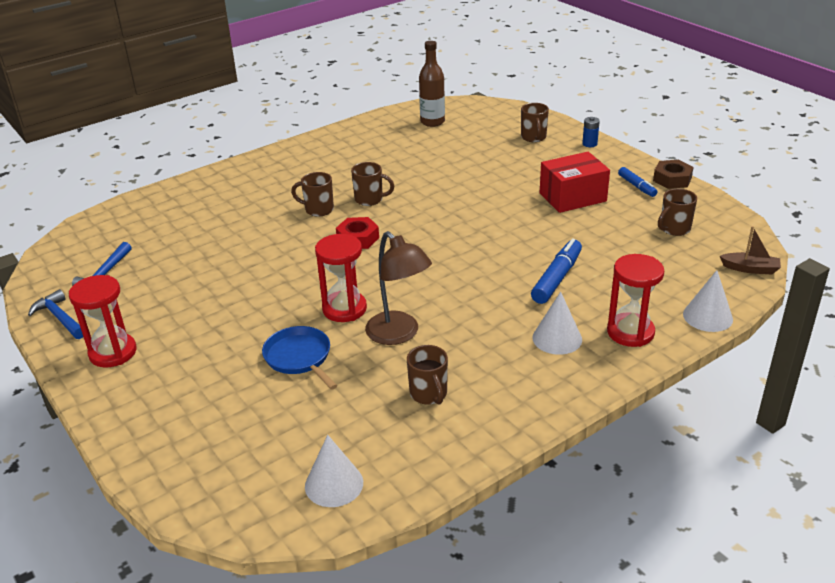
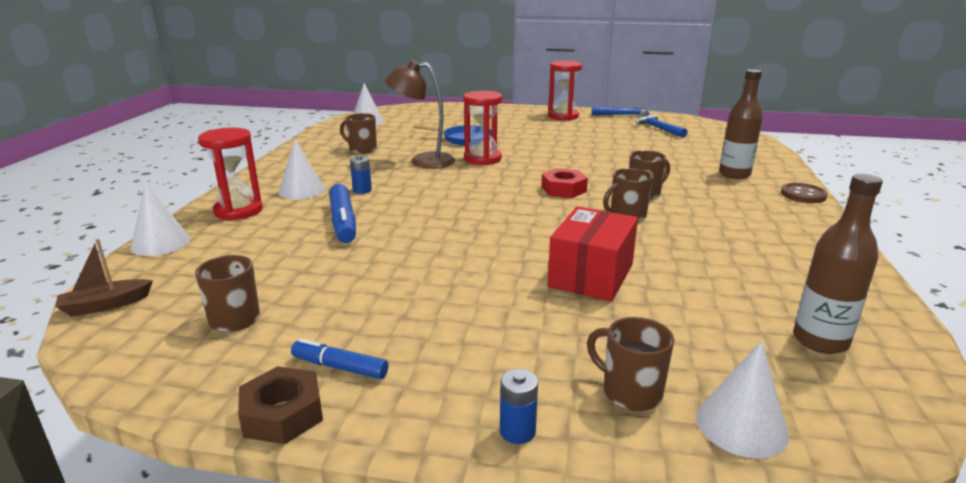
camera: 135 degrees right, 10 degrees down
(220, 197) = (734, 174): none -> brown bottle
(236, 166) = (803, 195): none -> brown button
(505, 312) = (362, 190): none -> blue battery
(514, 119) = (741, 425): none -> white cone
(572, 197) = (421, 306): red box -> red box (591, 275)

